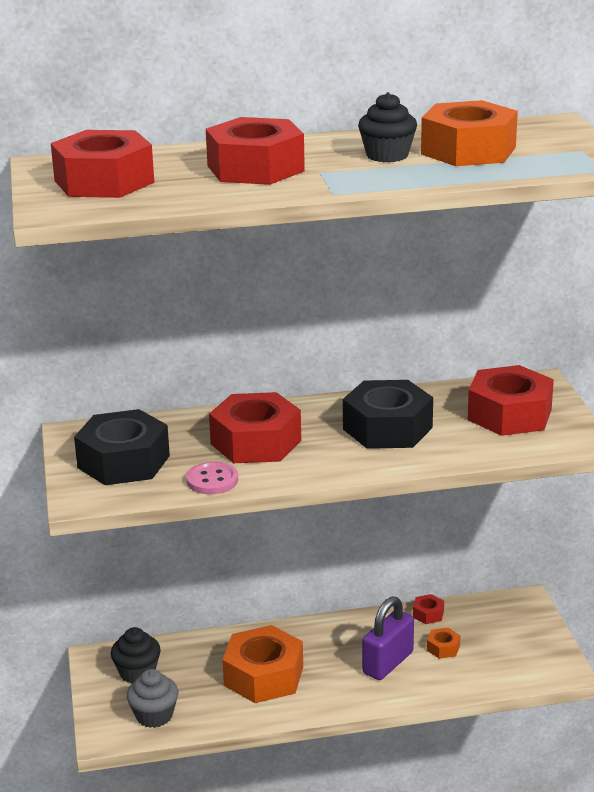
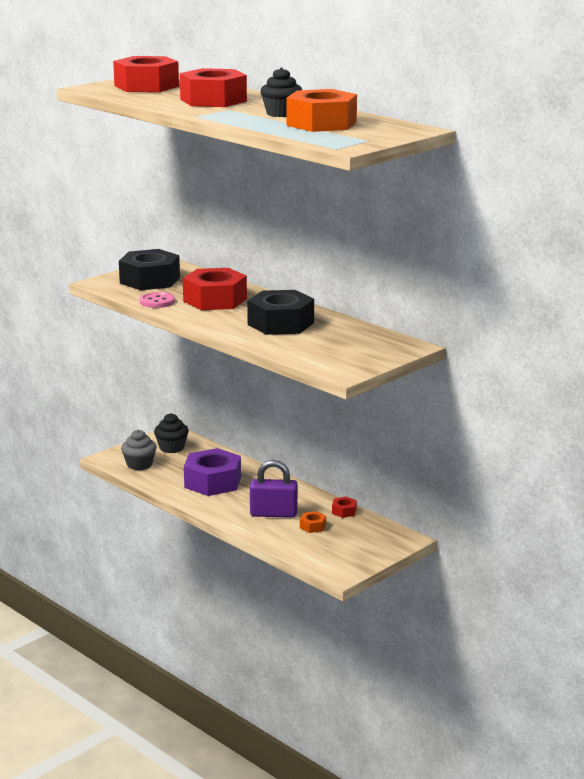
camera: 55 degrees right, 5 degrees down
(263, 676) = (212, 482): orange nut -> purple nut
(509, 414) = (350, 348): red nut -> none

